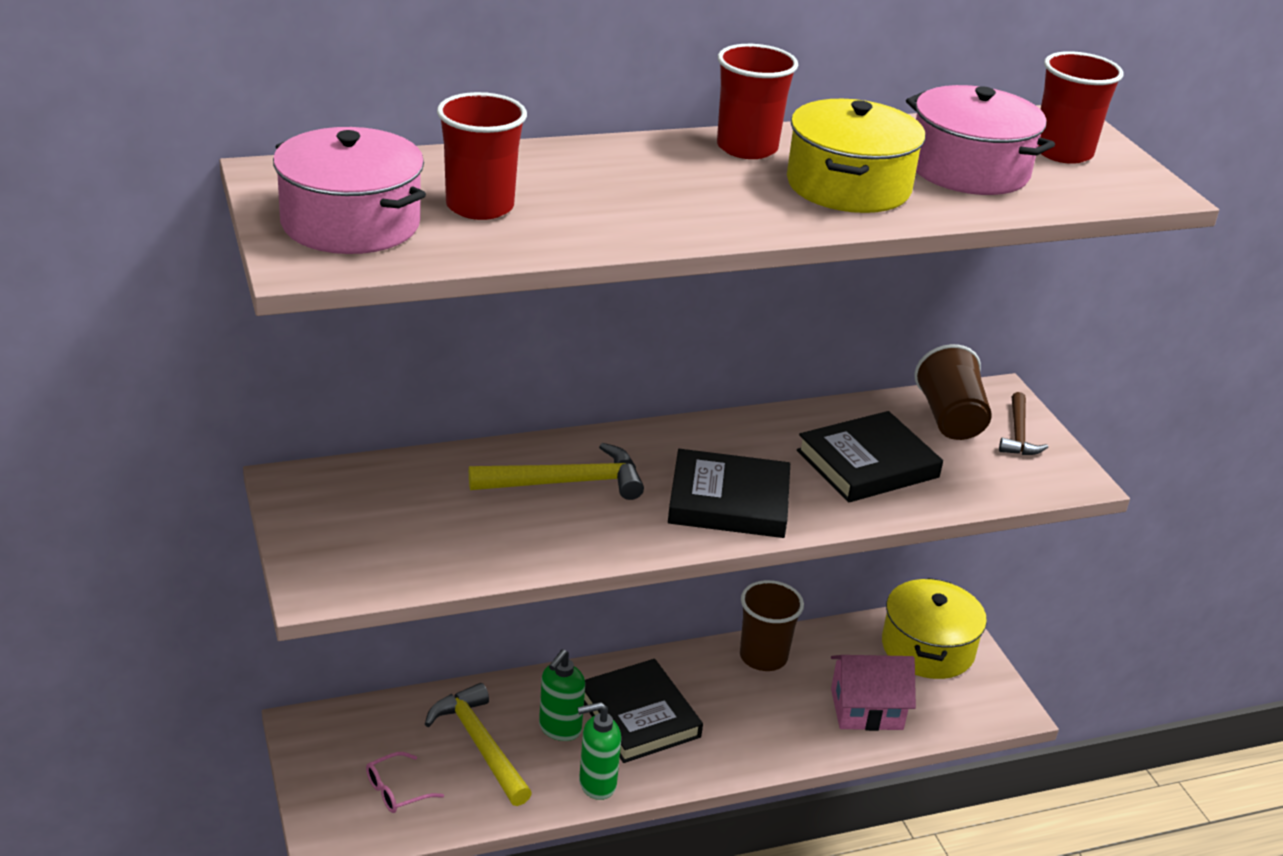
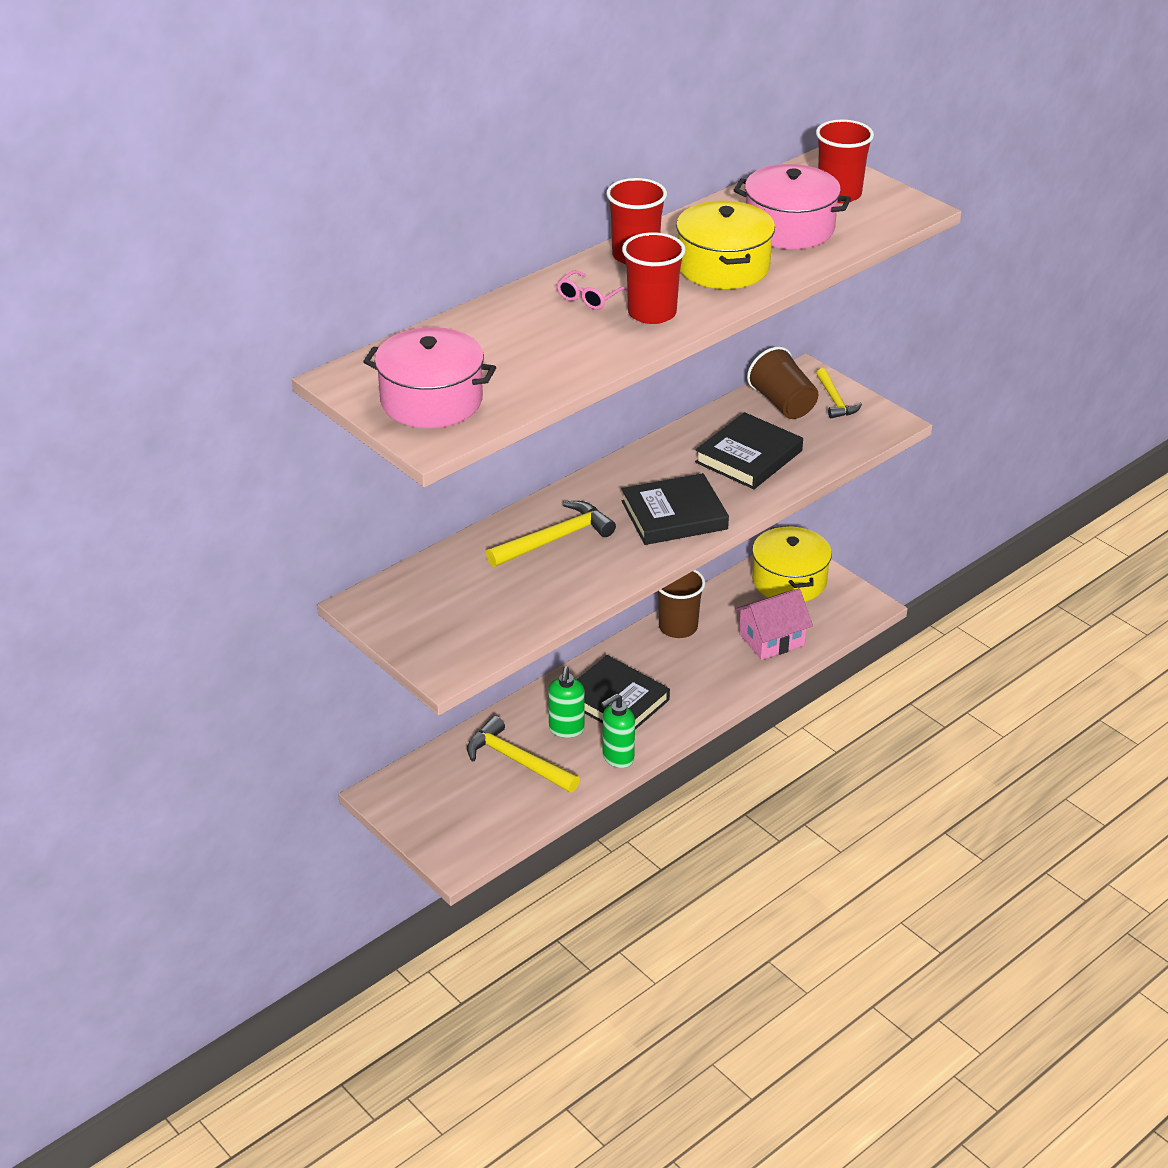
camera: 20 degrees left, 5 degrees up
(396, 791) = (480, 813): pink glasses -> pink glasses (588, 297)
(480, 206) = (502, 360): red cup -> red cup (652, 313)
(1018, 434) = (835, 400): brown hammer -> yellow hammer

